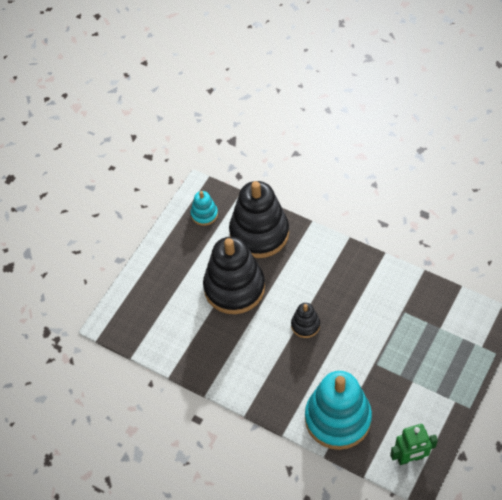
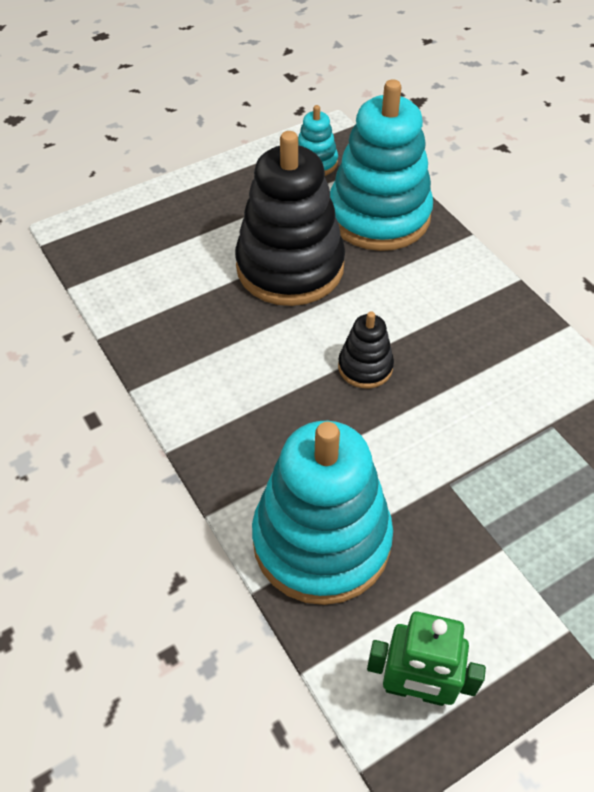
camera: 25 degrees right, 5 degrees down
(259, 233) = (379, 216): black stacking toy -> turquoise stacking toy

